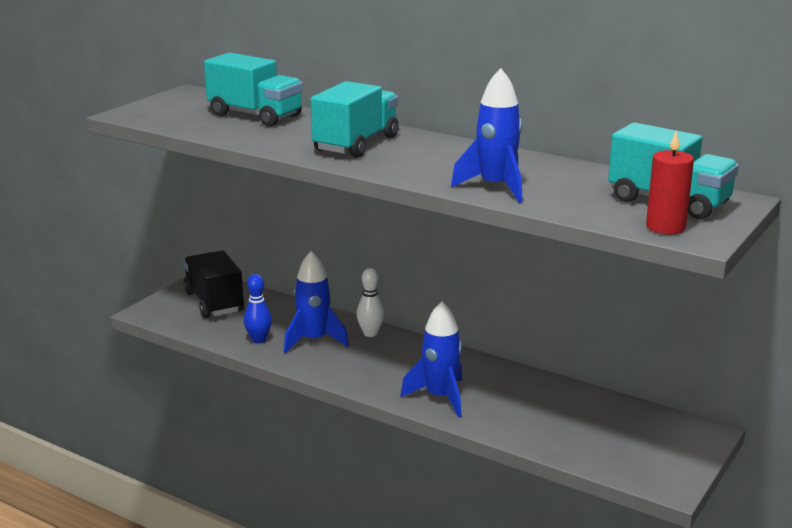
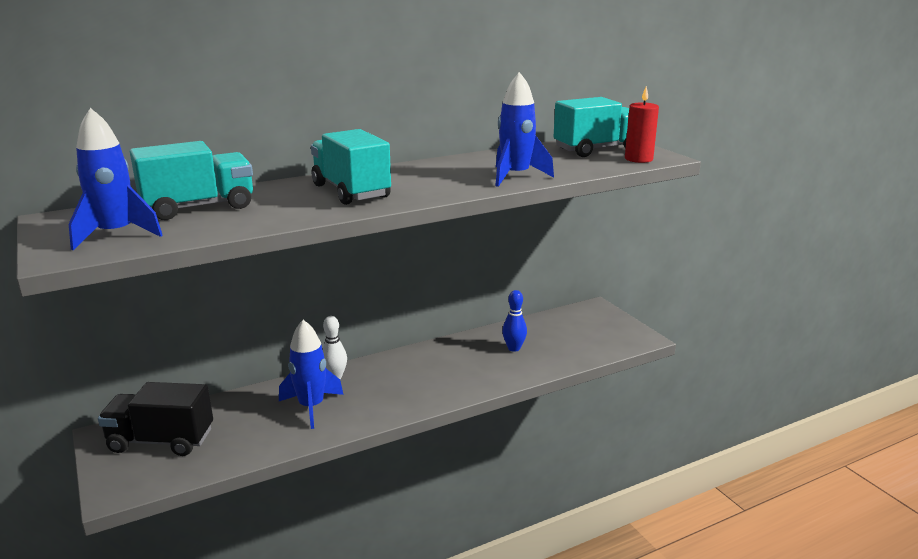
camera: 60 degrees left, 0 degrees up
(258, 340) = (272, 436): blue bowling pin -> blue bowling pin (514, 348)
(440, 397) = (466, 379): blue rocket -> blue rocket (116, 235)

